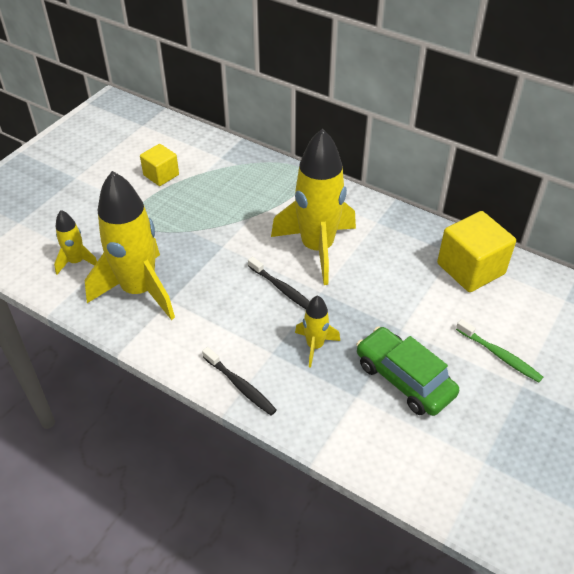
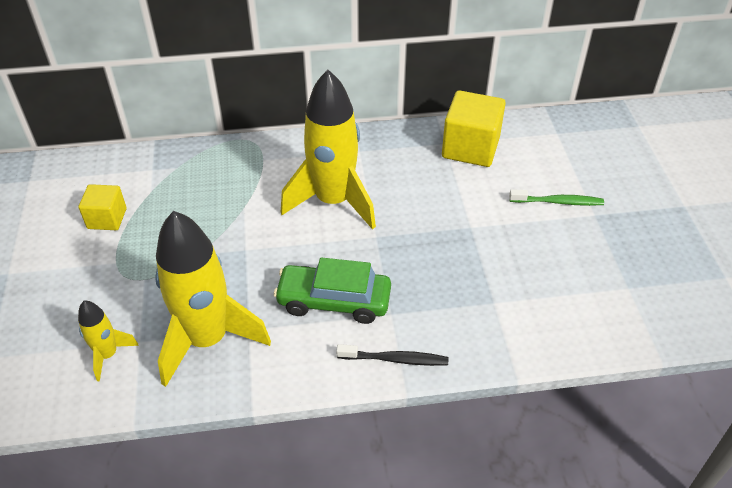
camera: 40 degrees left, 0 degrees up
(283, 289) = (342, 254): black toothbrush -> none
(315, 346) = (420, 284): yellow rocket -> none
(404, 379) = (513, 264): green car -> green car (334, 301)

